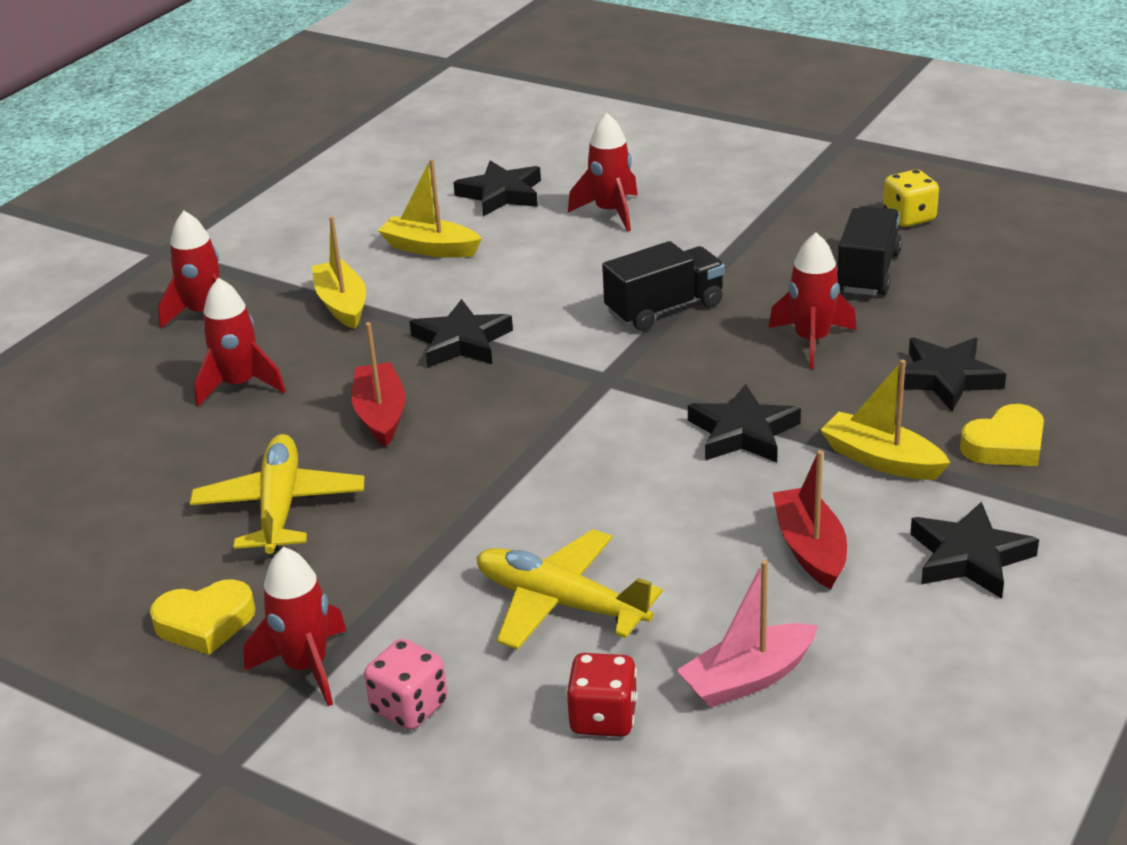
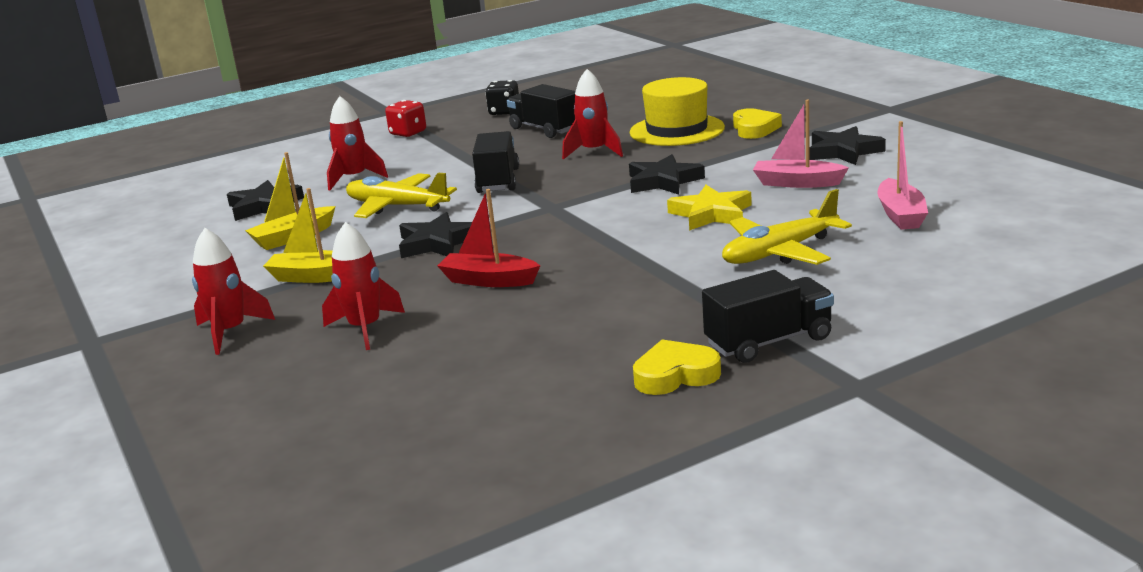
camera: 60 degrees left, 10 degrees down
(205, 623) = (675, 375): yellow heart -> yellow heart turned 120 degrees counterclockwise
(280, 506) = (558, 330): yellow plane -> yellow plane (396, 206)
(306, 667) = (768, 341): red rocket -> black truck
(409, 707) = (845, 311): pink dice -> none
(603, 718) = (905, 256): red dice -> red dice (408, 133)
(654, 508) = (711, 214): none -> yellow star
(810, 549) = (797, 183): red boat -> pink boat
(881, 460) = (734, 155): yellow boat -> none
(909, 218) = (504, 112): yellow dice -> black dice
(946, 378) = (677, 130): black star -> yellow hat

